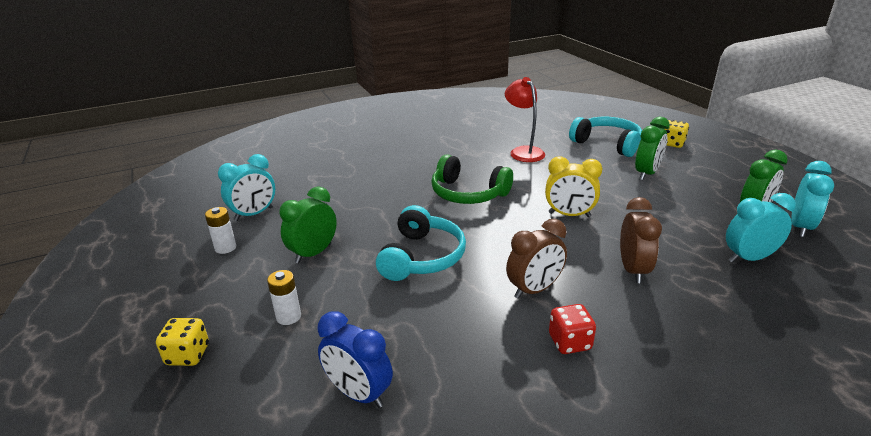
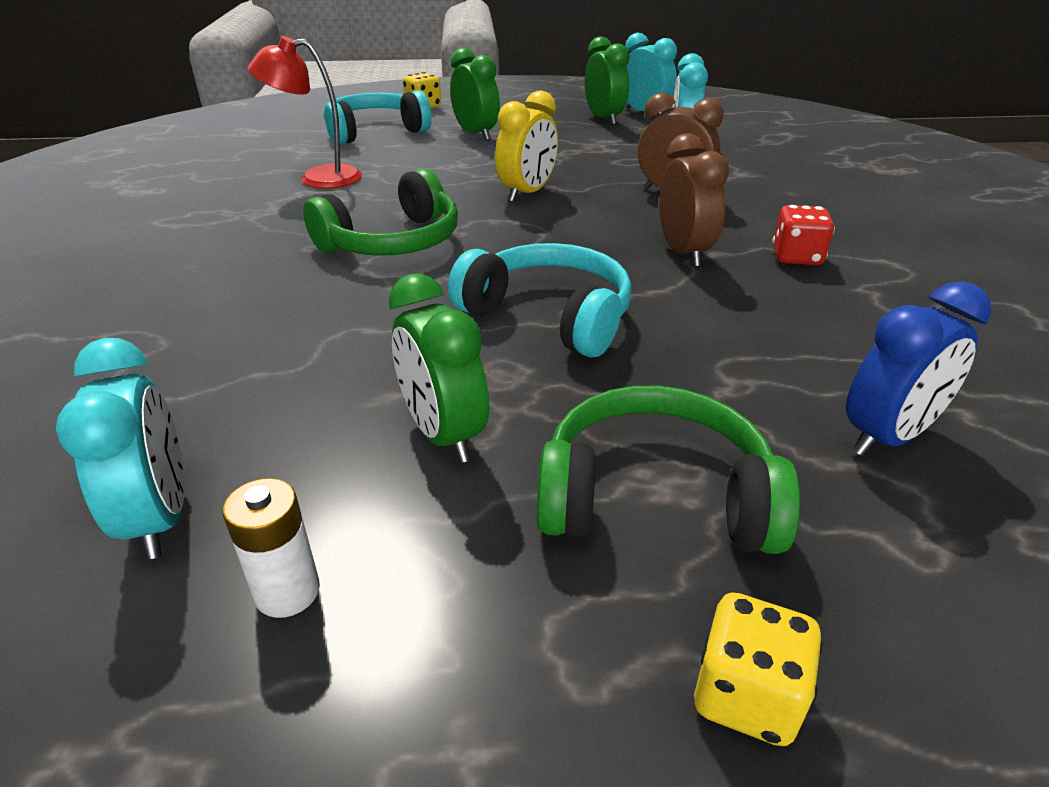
camera: 70 degrees left, 5 degrees up
(288, 317) = (655, 496): white battery -> green headphones

